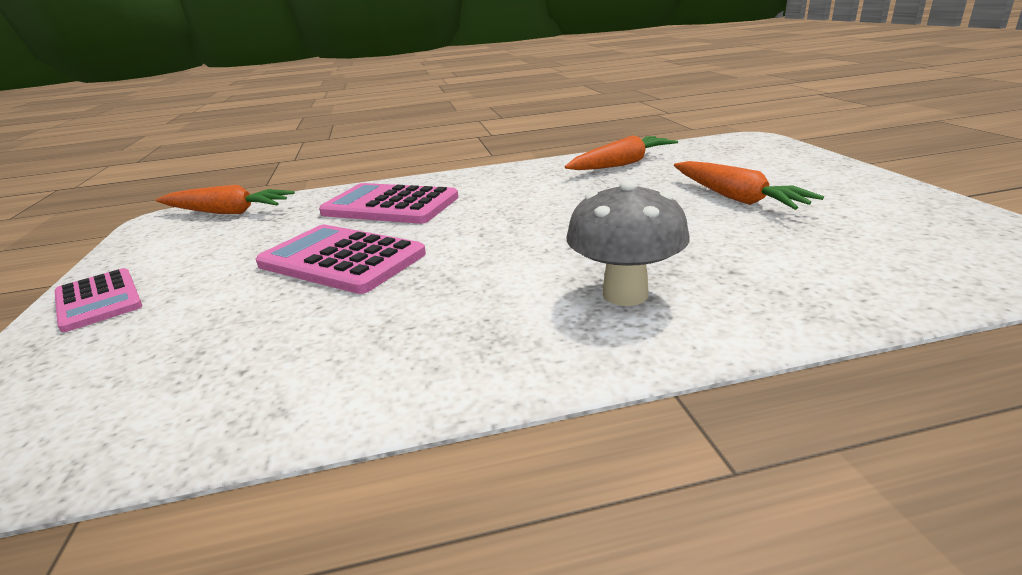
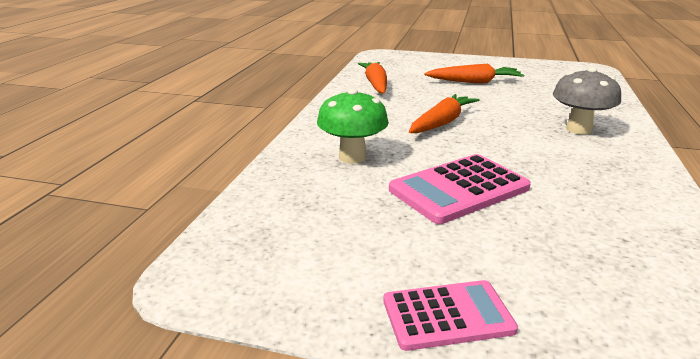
camera: 65 degrees left, 0 degrees up
(228, 212) = (241, 233): orange carrot -> orange carrot (442, 122)
(390, 206) = (352, 157): pink calculator -> green mushroom

